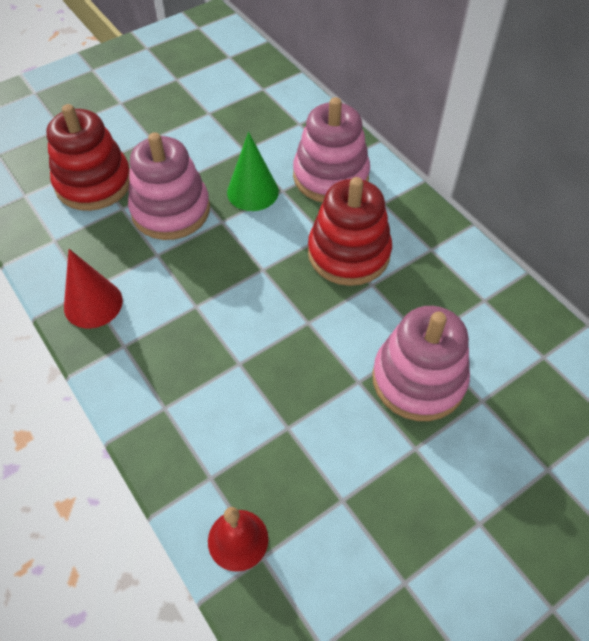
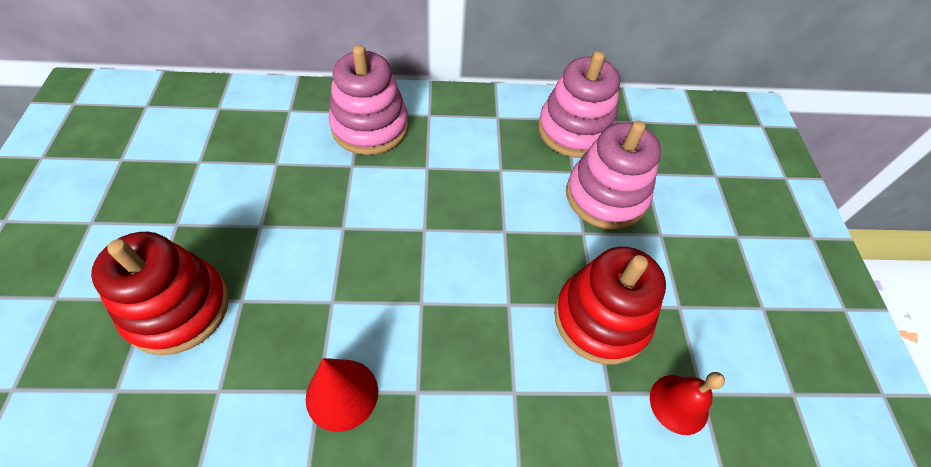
camera: 60 degrees left, 0 degrees up
(171, 210) = (289, 260): pink stacking toy -> pink stacking toy (574, 130)
(252, 191) = (332, 186): green cone -> none
(348, 253) = (459, 164): red stacking toy -> red stacking toy (601, 319)

